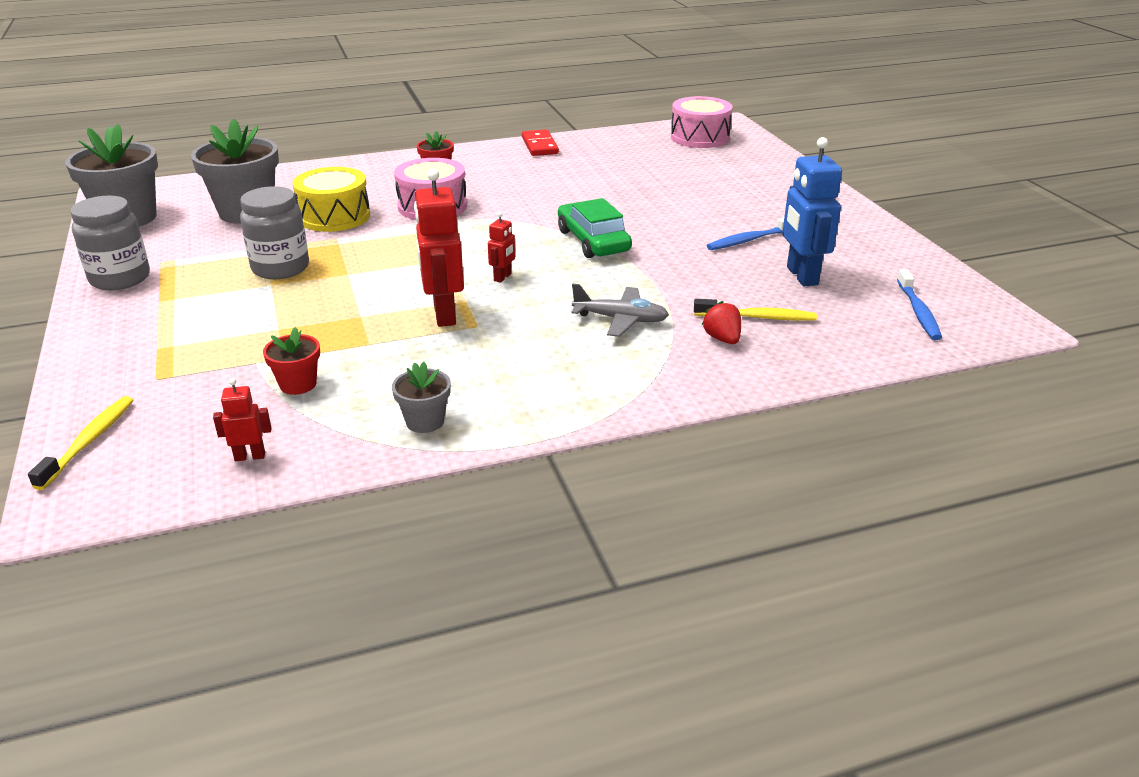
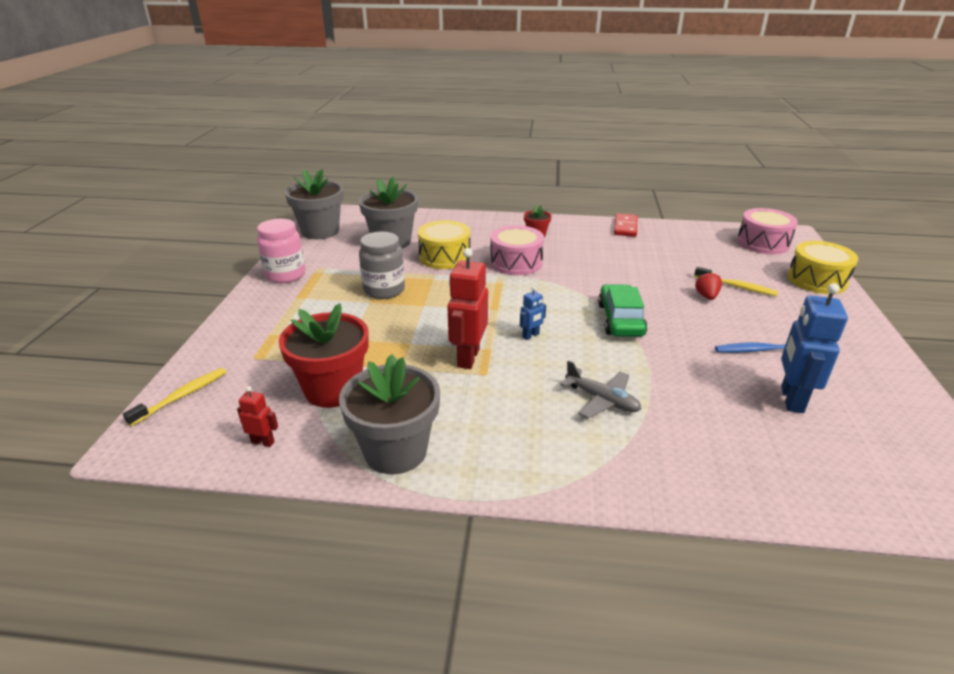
camera: 25 degrees right, 0 degrees up
(120, 279) = (285, 275): grey jar -> pink jar
(298, 384) = (333, 389): red flower pot -> red flower pot, size x2.03
(425, 421) = (395, 451): grey flower pot -> grey flower pot, size x2.03
(503, 277) = (531, 335): red robot -> blue robot
(722, 339) = (681, 445): red strawberry -> red strawberry (706, 296)
(756, 317) = (725, 431): yellow toothbrush -> yellow toothbrush (736, 286)
(771, 164) = (817, 280): none -> yellow drum
(918, 311) = (898, 471): blue toothbrush -> none

